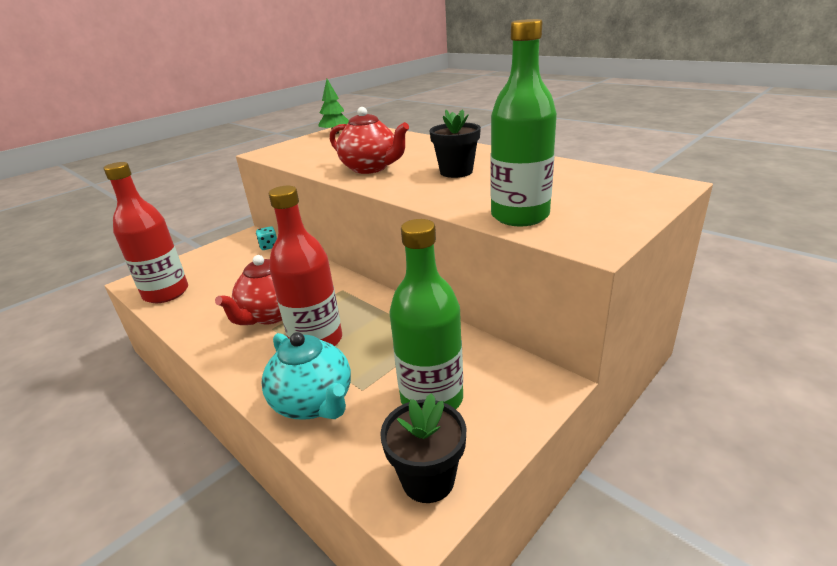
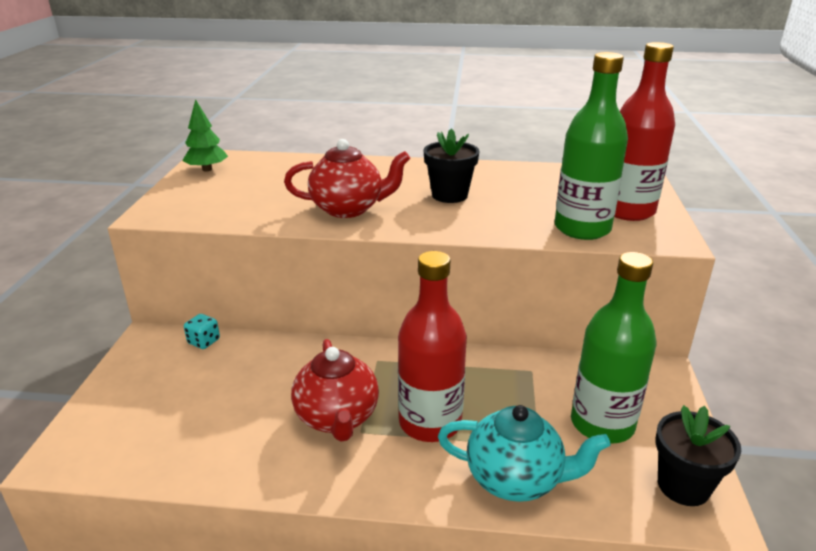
camera: 40 degrees left, 0 degrees up
(166, 293) = (141, 453): red bottle -> red bottle (628, 211)

